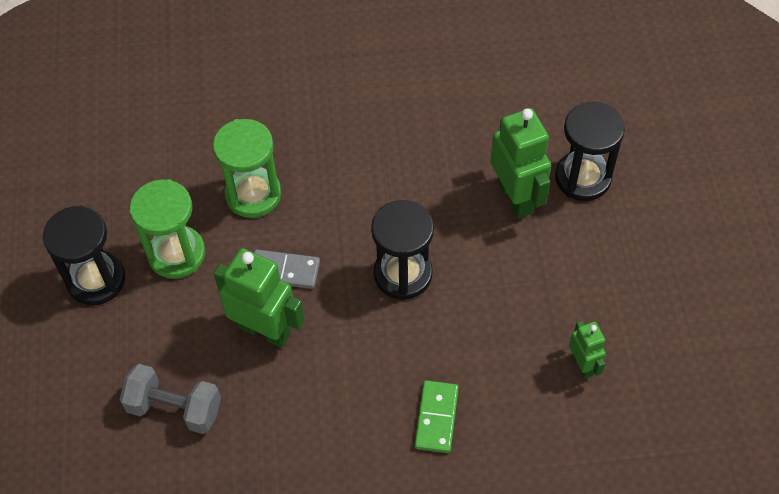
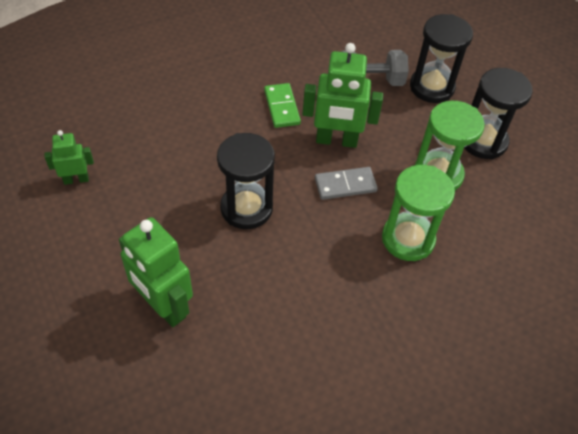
camera: 155 degrees right, 5 degrees down
(436, 418) = (183, 118): green domino -> green domino (281, 107)
(582, 364) = (76, 179): green robot -> green robot turned 120 degrees clockwise
(583, 178) = (98, 348): black hourglass -> black hourglass (432, 87)

